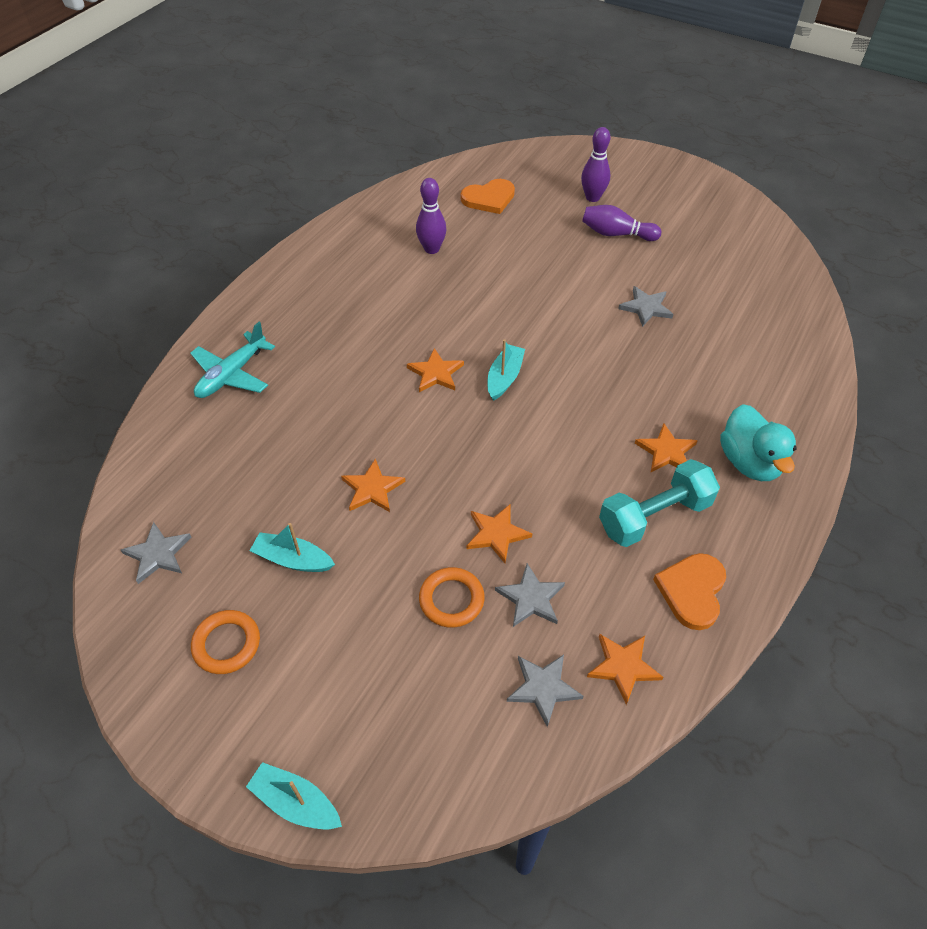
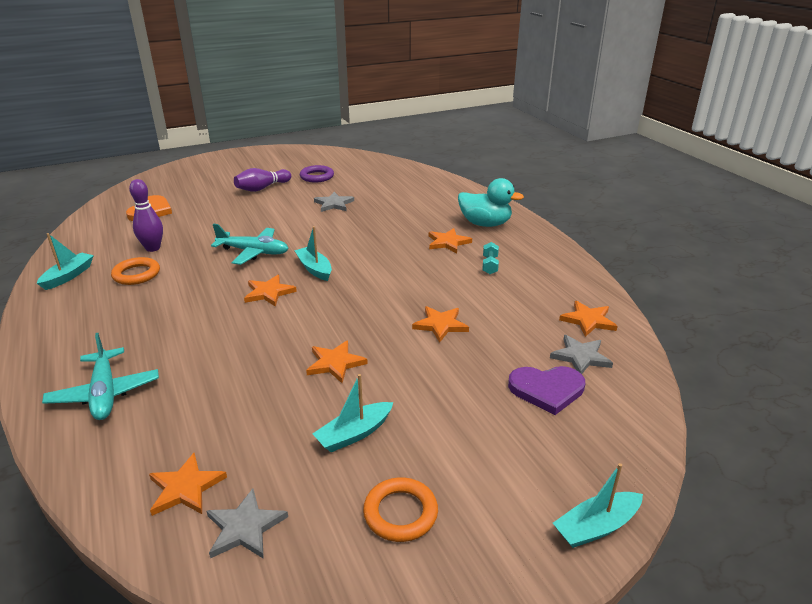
camera: 55 degrees left, 20 degrees down
(172, 494) = (185, 488): none -> orange star
(347, 237) = (68, 276): none -> turquoise boat
(451, 600) = (475, 366): orange ring -> orange ring (136, 274)
(460, 680) = (547, 390): none -> purple heart
(490, 315) = (253, 252): none -> turquoise plane
(531, 598) = (506, 333): grey star -> none
(592, 197) = (219, 182): purple bowling pin -> none
(654, 516) = (490, 265): turquoise dumbbell -> turquoise dumbbell, size x0.47
(691, 254) = (317, 177): none -> purple ring
(692, 591) = (554, 276): orange heart -> none

